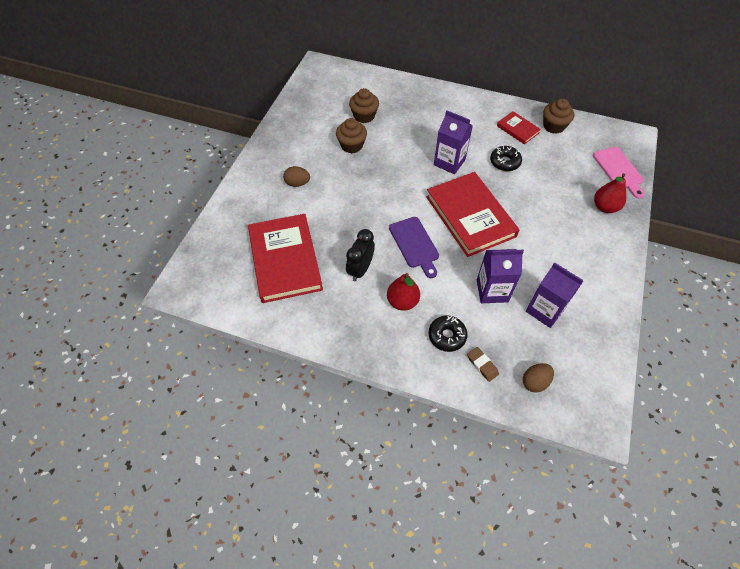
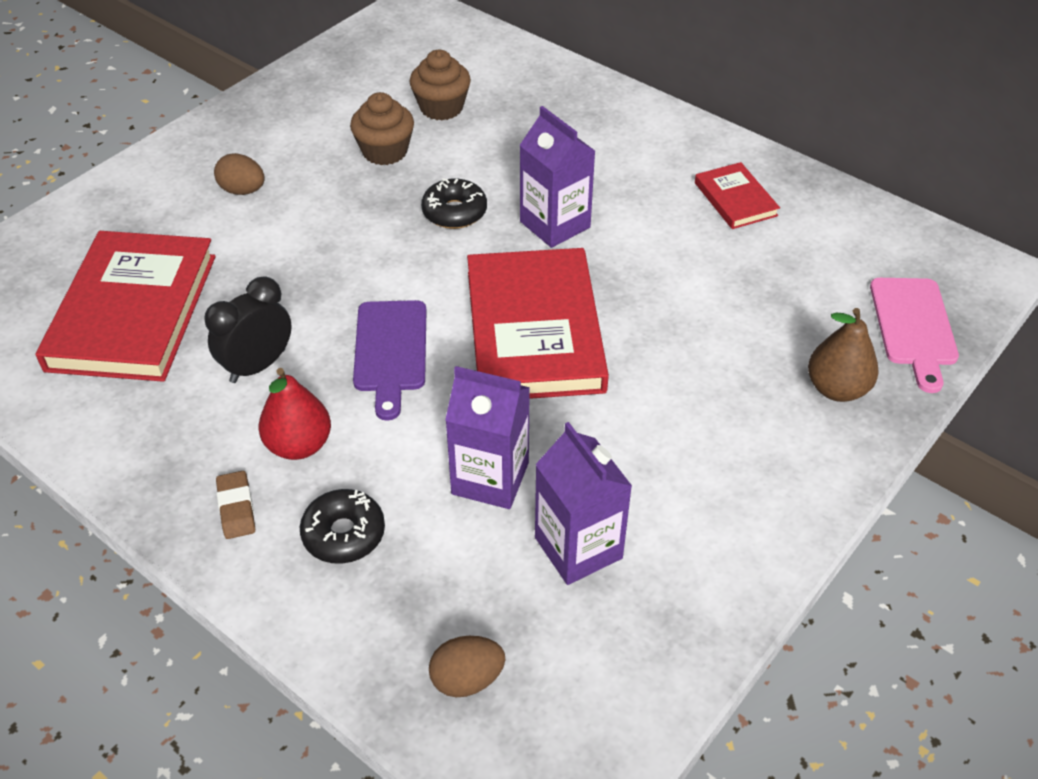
camera: 20 degrees right, 10 degrees down
(482, 365) = (379, 611): brown eraser -> brown eraser (236, 508)
(505, 162) = (669, 251): black donut -> black donut (454, 212)
(553, 126) = (817, 211): brown cupcake -> none
(604, 207) = (836, 389): red pear -> brown pear

